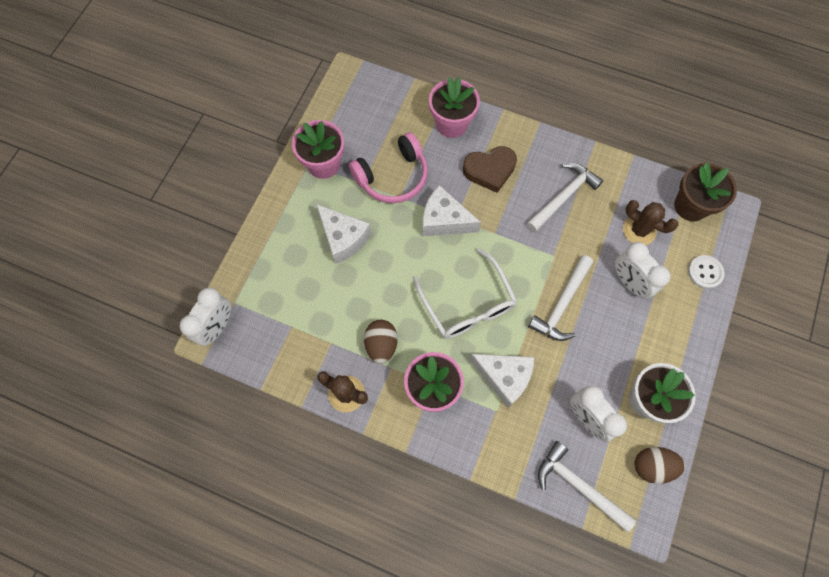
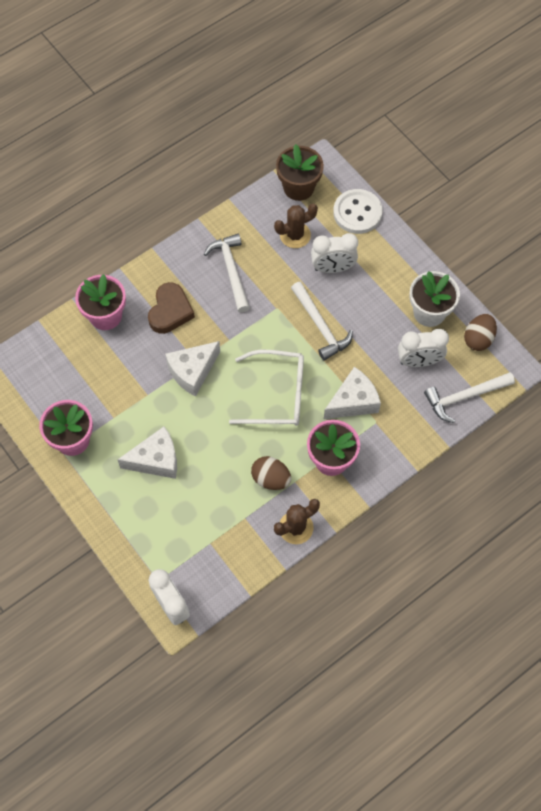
camera: 60 degrees left, 5 degrees down
(393, 177) = (124, 390): pink headphones -> none
(705, 272) = (357, 213): white button -> white button, size x1.59

